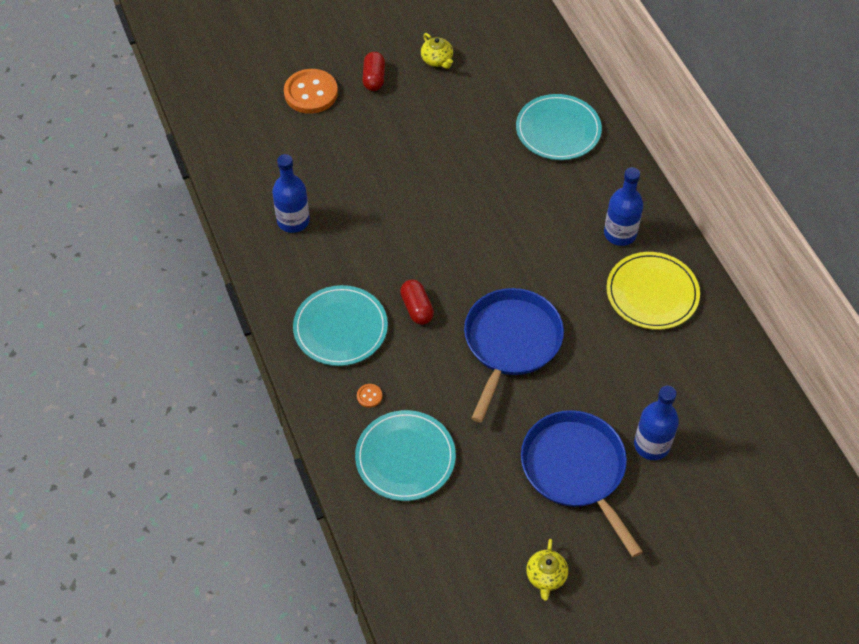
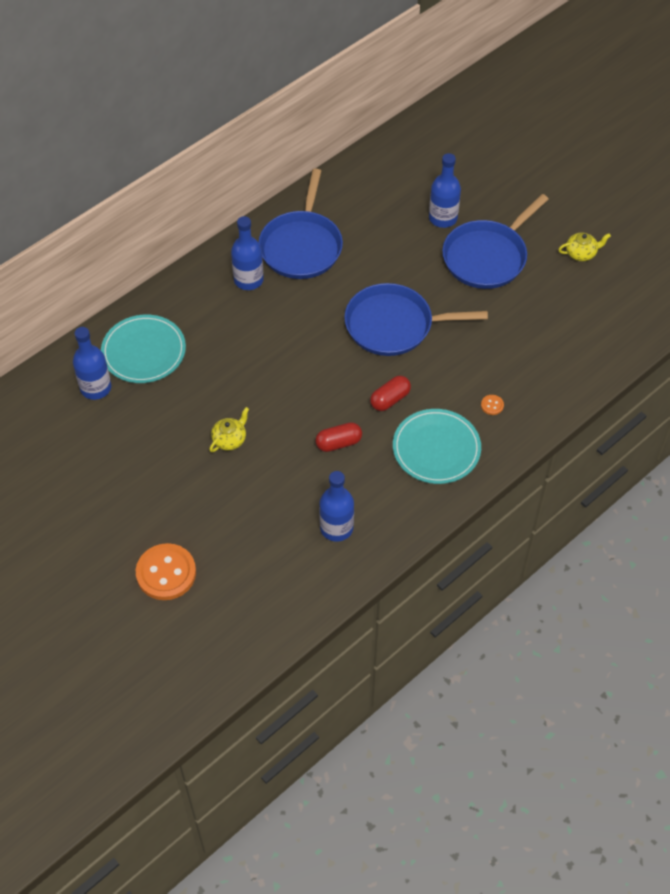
camera: 110 degrees left, 0 degrees up
(374, 78) = (126, 522): red capsule -> red capsule (338, 443)
(405, 457) = (534, 364): turquoise plate -> none
(437, 60) = (82, 474): yellow teapot -> yellow teapot (230, 439)
(528, 87) = (96, 388): none -> blue bottle
(652, 293) = (302, 246): yellow plate -> blue pan

